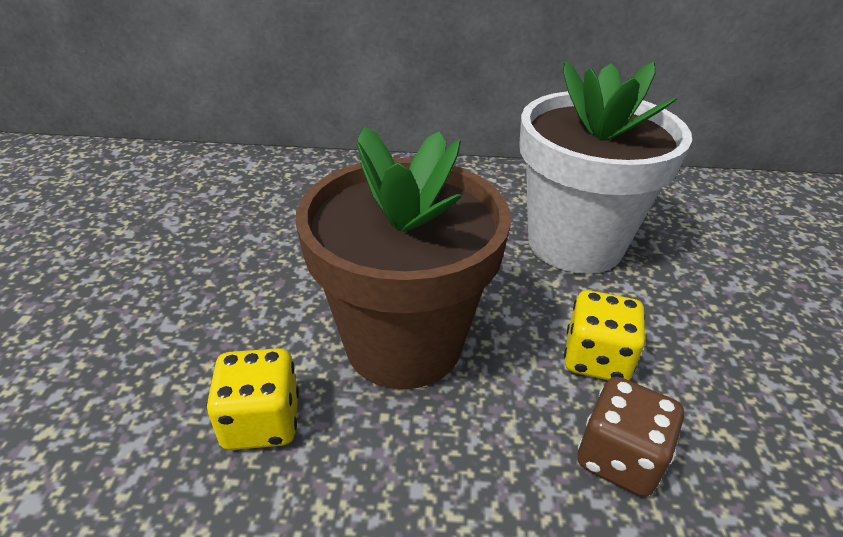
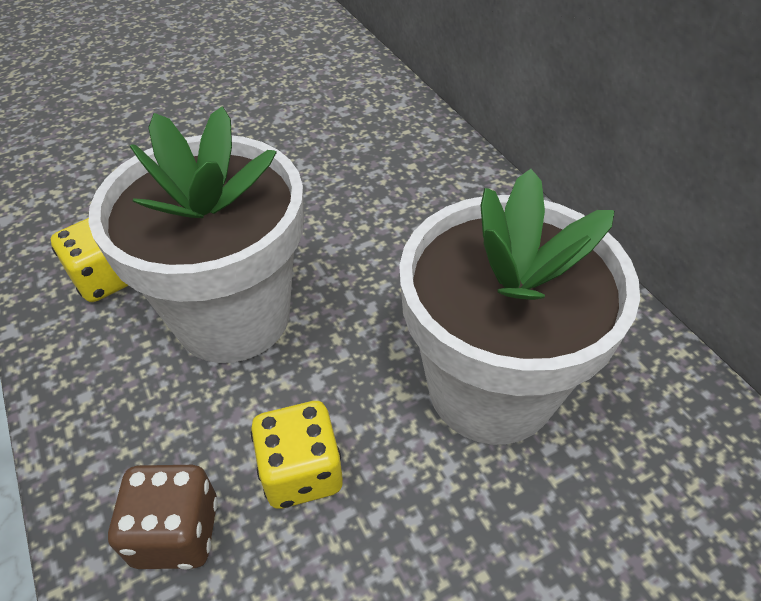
camera: 60 degrees right, 10 degrees up
(403, 342) = (233, 316): brown flower pot -> white flower pot

